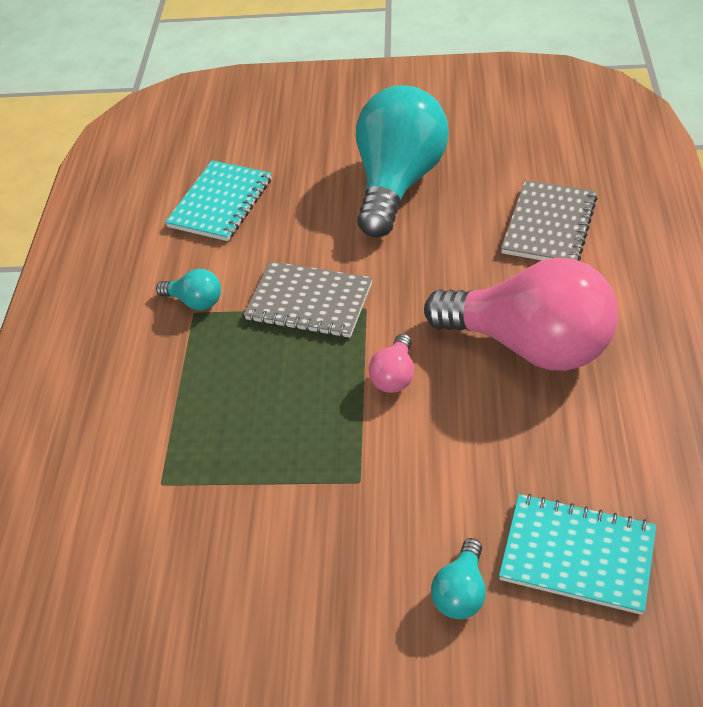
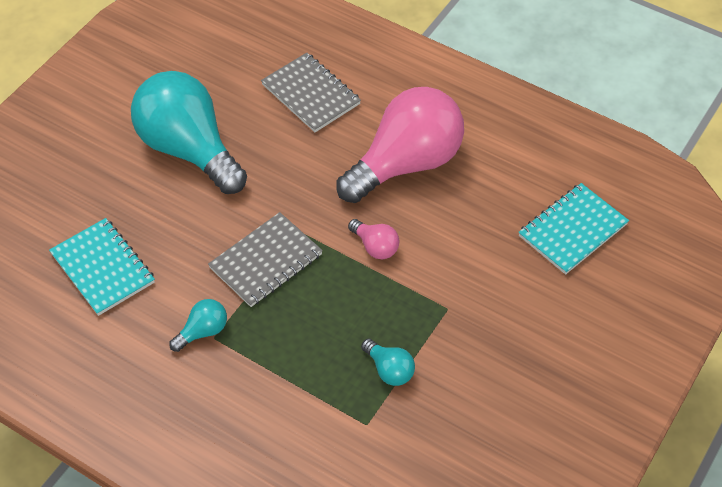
camera: 65 degrees left, 5 degrees up
(461, 592) = (560, 297): turquoise light bulb -> turquoise light bulb (389, 370)

